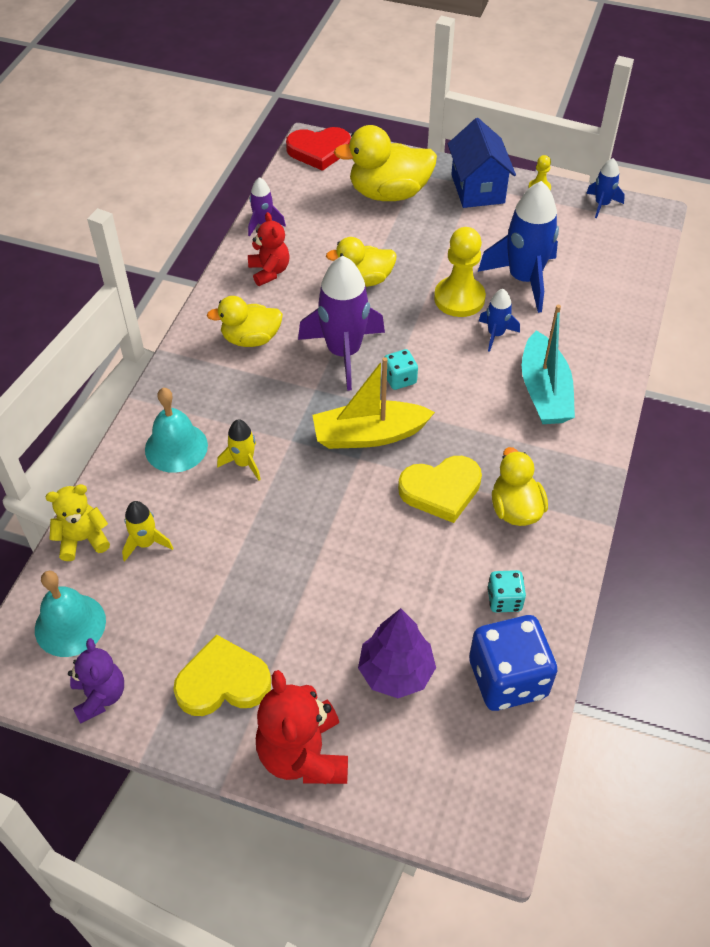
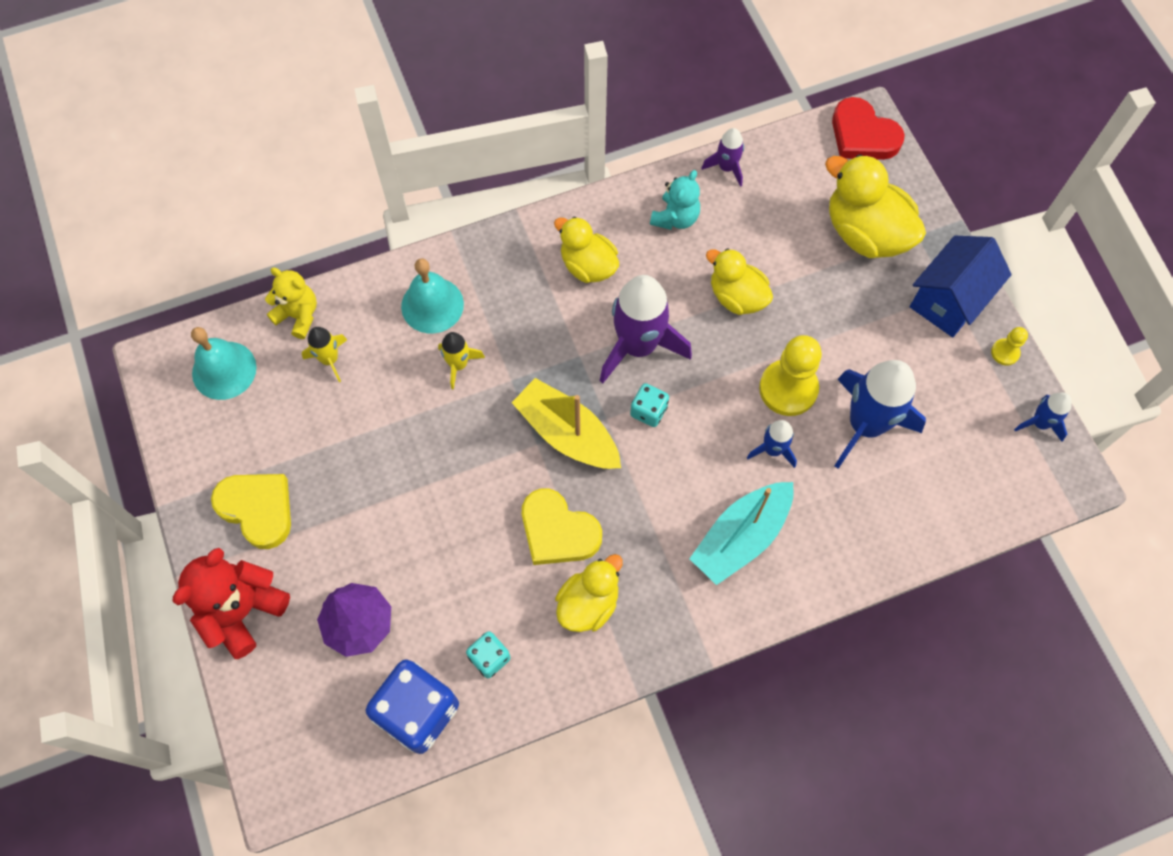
camera: 50 degrees right, 15 degrees up
(100, 696) = (185, 438): purple teddy bear -> none
(269, 271) = (675, 218): red teddy bear -> turquoise teddy bear

